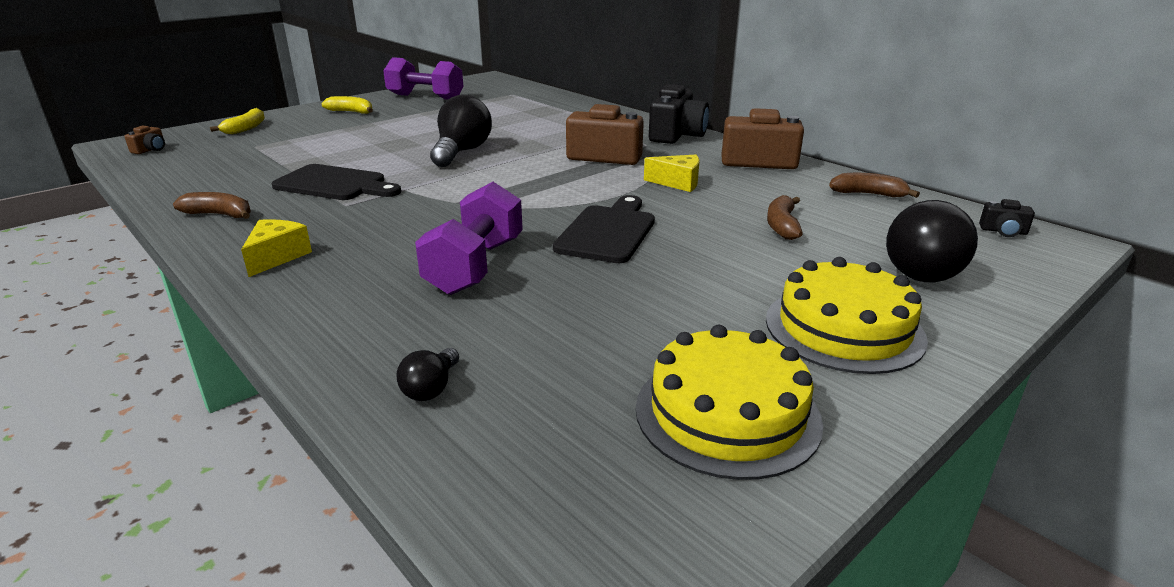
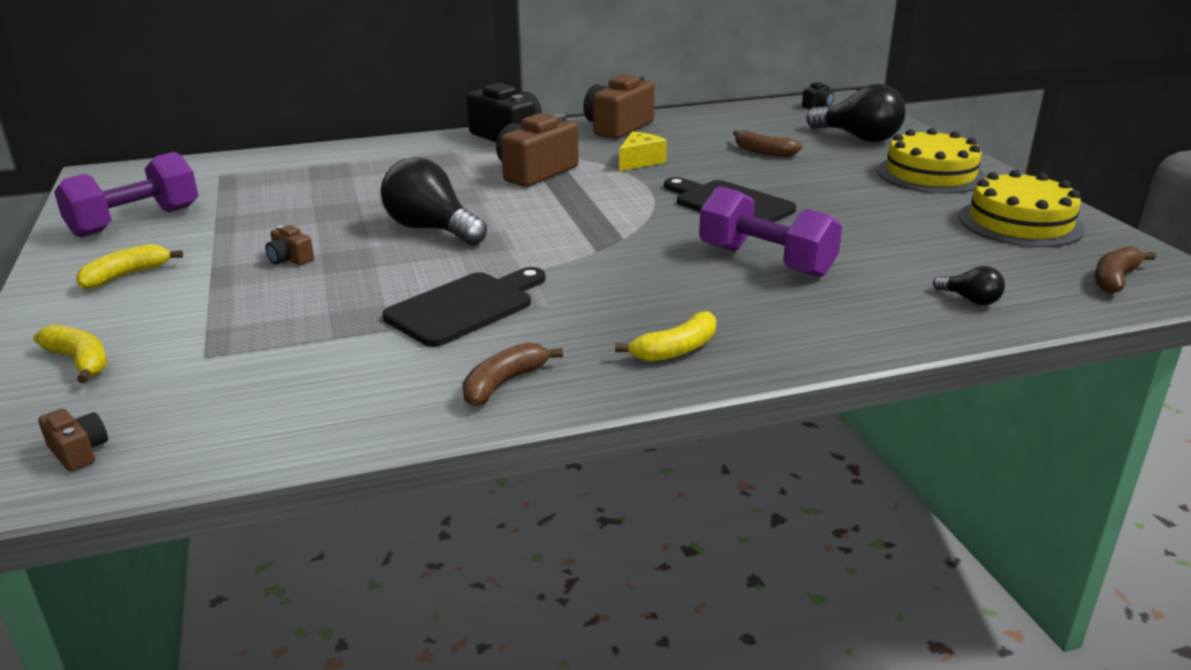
camera: 65 degrees left, 0 degrees up
(277, 257) = (676, 350): yellow cheese -> yellow banana
(391, 133) = (290, 259): none -> brown camera
(868, 194) = (725, 117): brown banana -> brown banana (1115, 279)

